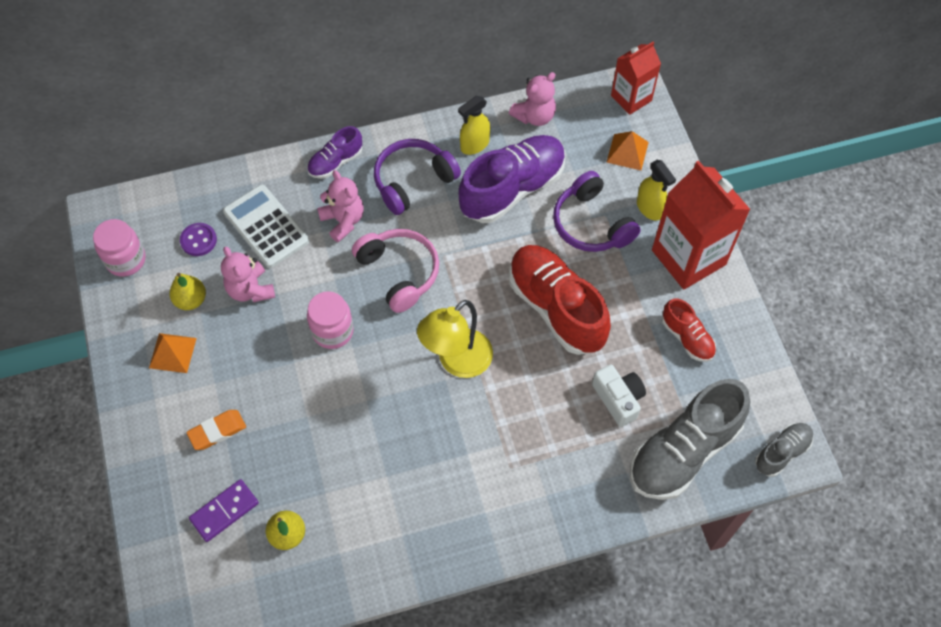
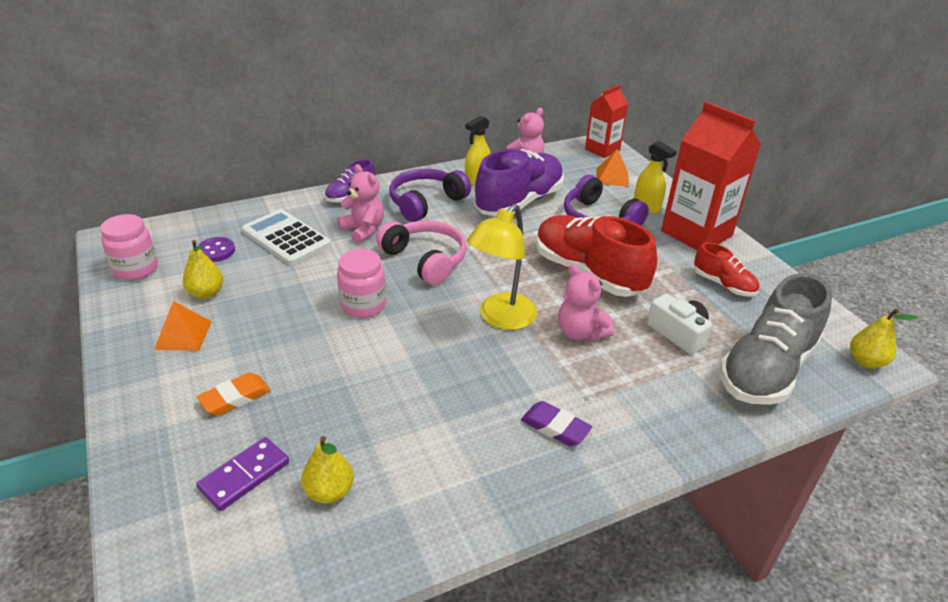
camera: 10 degrees left, 25 degrees down
(250, 289) = (272, 281): pink teddy bear -> pink teddy bear (580, 332)
(476, 494) = (555, 427): none -> purple eraser
(782, 452) = (866, 361): grey shoe -> yellow pear

